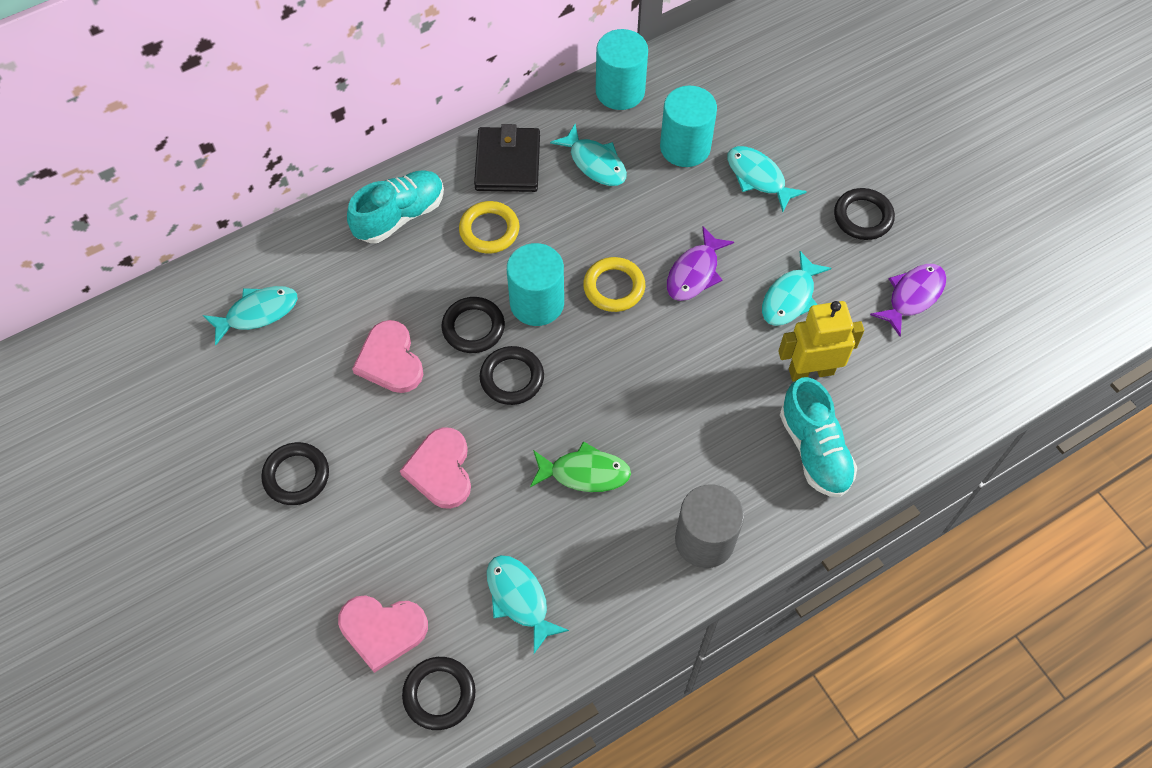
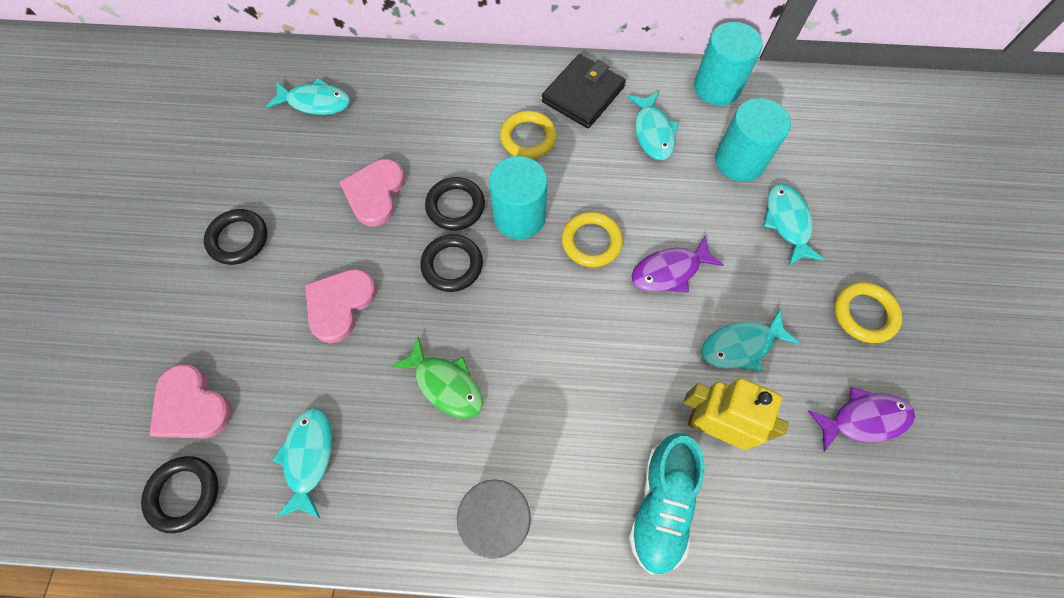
camera: 35 degrees right, 5 degrees up
(400, 216) = (471, 89): turquoise shoe -> none
(863, 217) = (864, 314): black ring -> yellow ring

